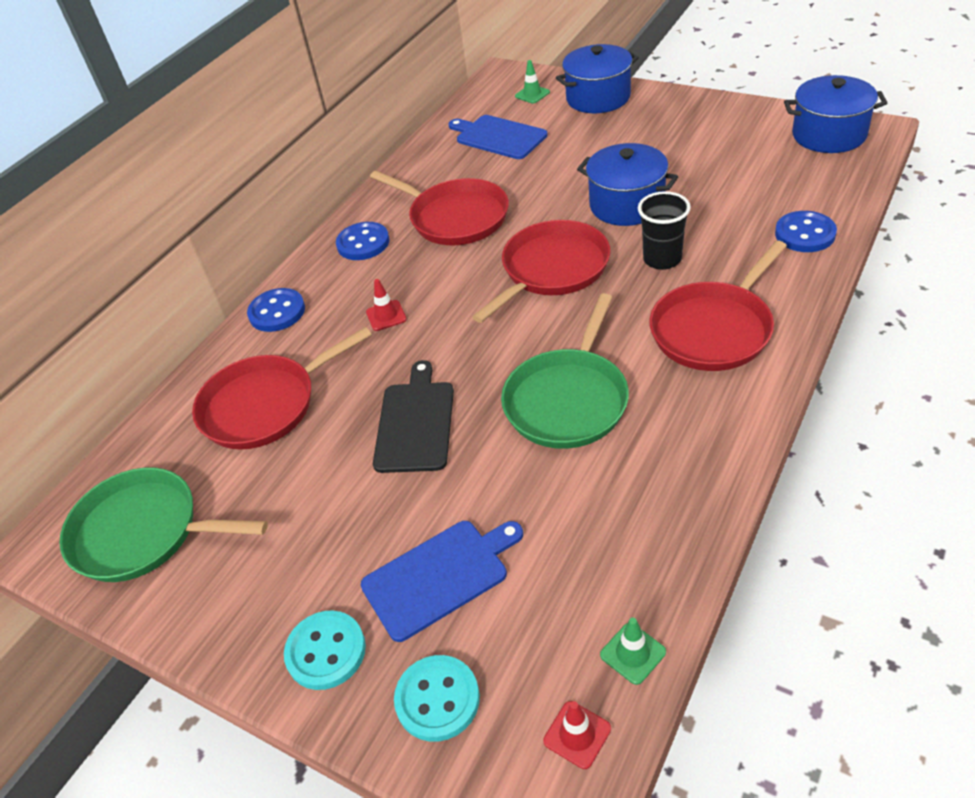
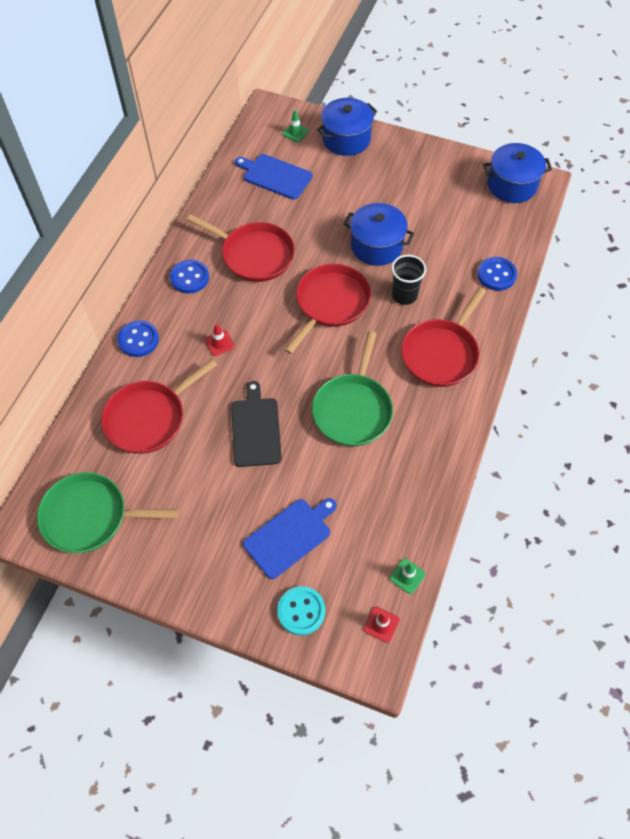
camera: 15 degrees left, 15 degrees up
(326, 651) = (230, 587): turquoise button -> none

